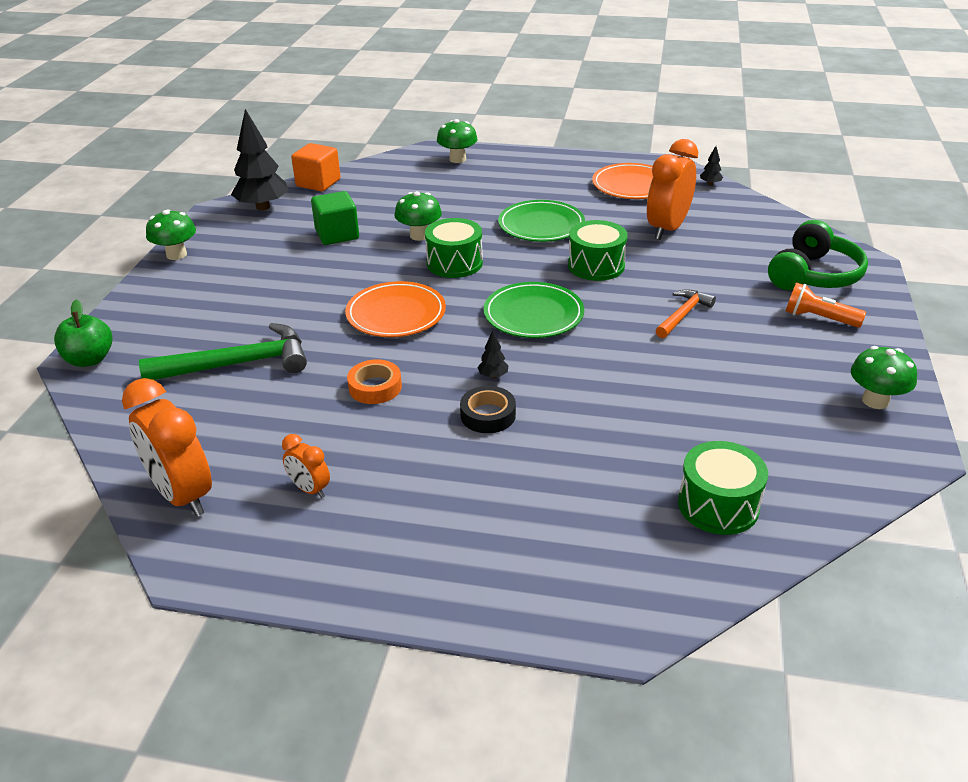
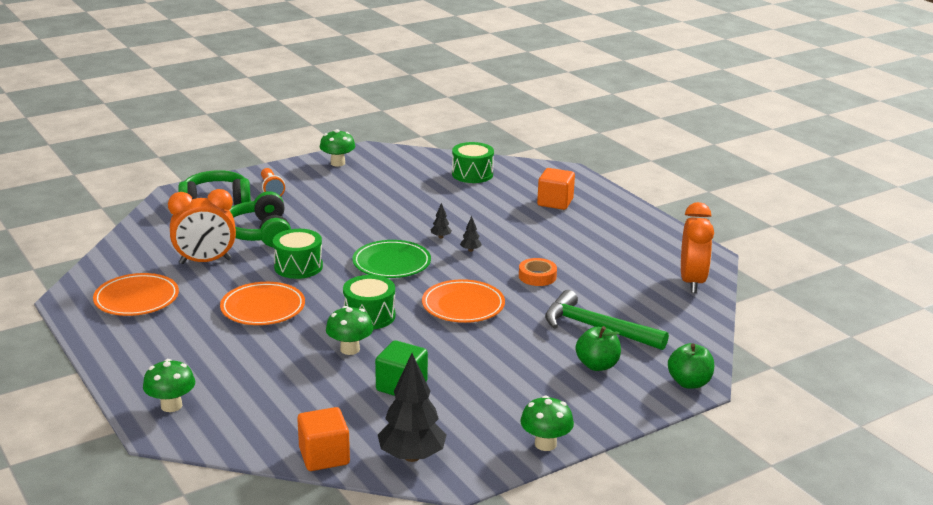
camera: 135 degrees left, 10 degrees down
(197, 329) = (597, 365): none -> green apple
(310, 489) = (628, 255): orange clock -> none
(488, 415) = (503, 238): black tape -> none
(528, 528) = (555, 202): none -> orange cube
(541, 225) = (263, 308): green plate -> orange plate
(683, 315) = (323, 223): orange hammer -> none
(699, 272) = (260, 233): none -> green headphones
(710, 184) = (95, 270): black tree -> black tree (441, 237)

